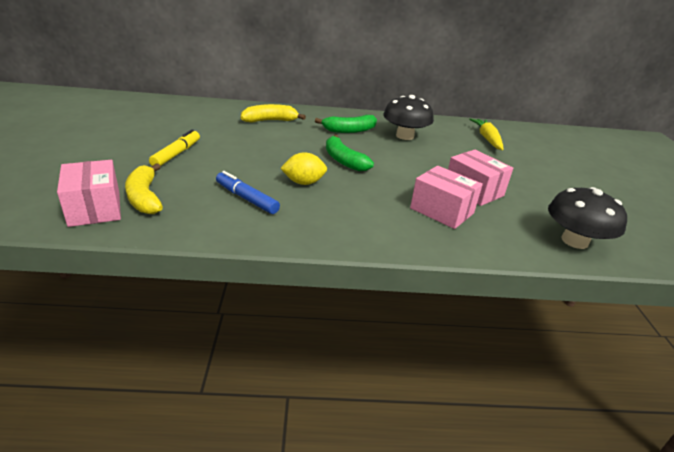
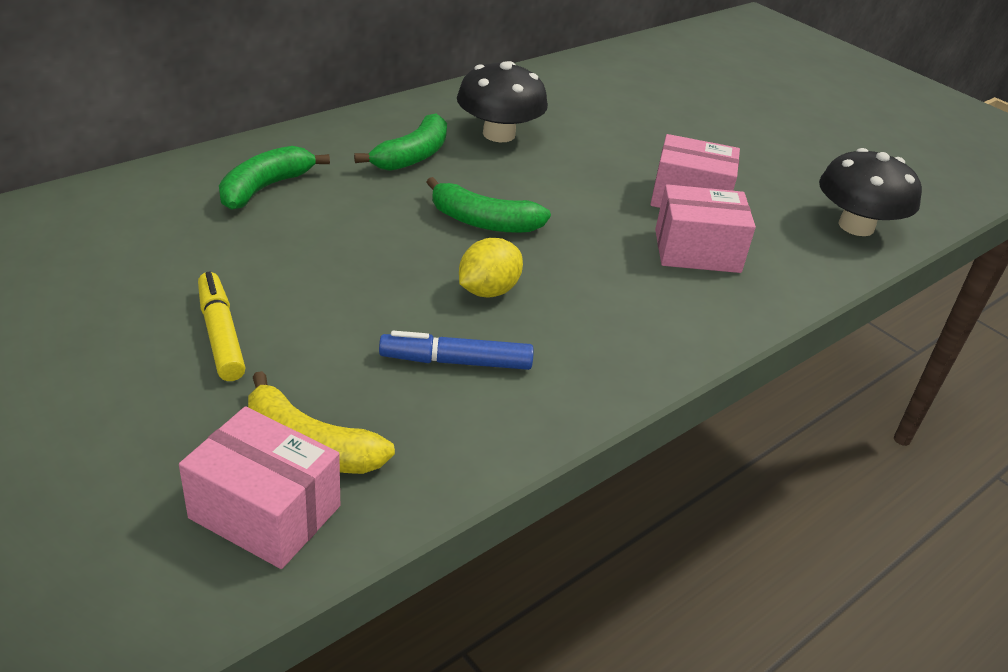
camera: 40 degrees left, 5 degrees up
(270, 121) = (265, 188): yellow banana -> green banana
(487, 139) = (601, 95): yellow carrot -> none

